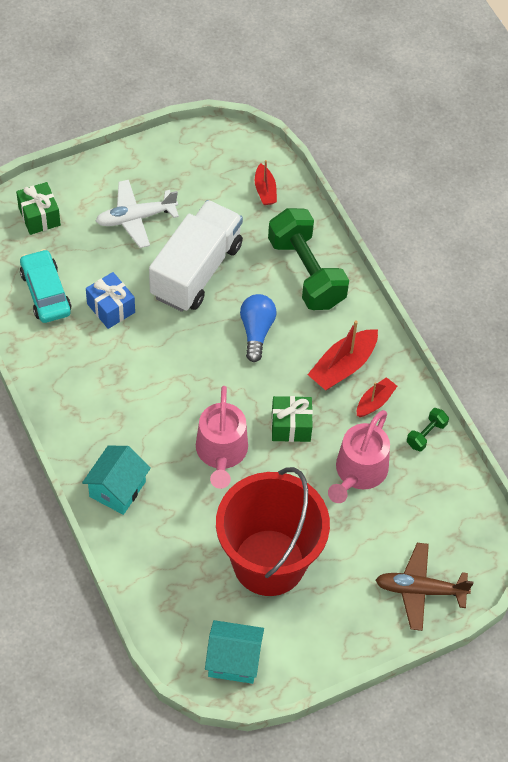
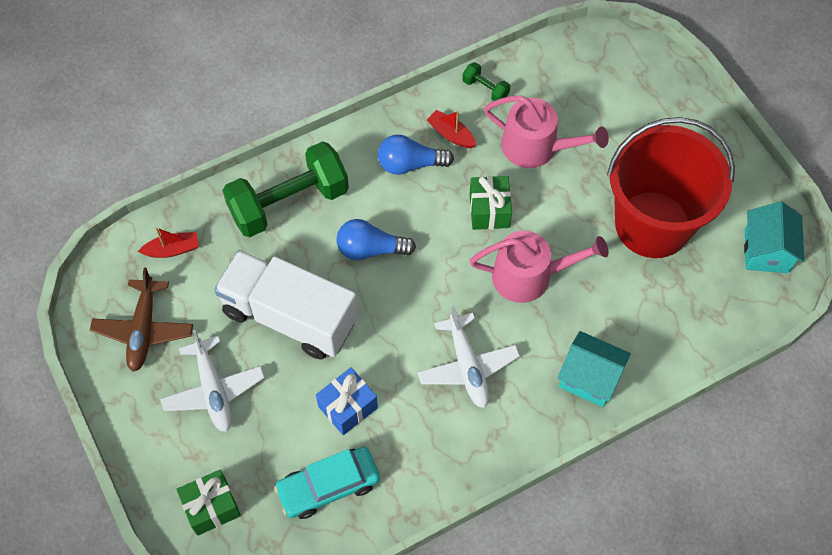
camera: 90 degrees left, 5 degrees up
(138, 396) = (467, 366): none -> white plane
(343, 366) = (410, 164): red boat -> blue light bulb
(420, 590) = (659, 93): brown plane -> brown plane (144, 329)

